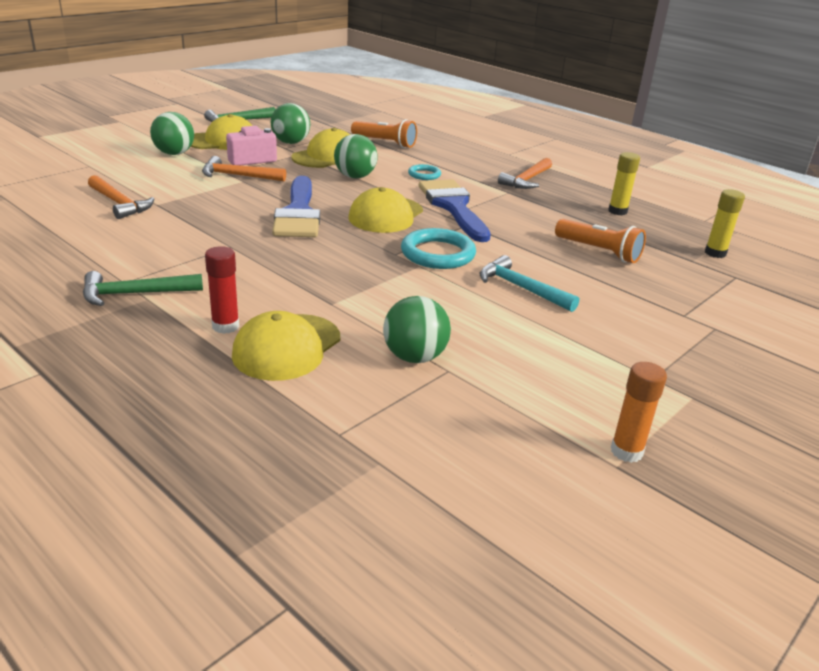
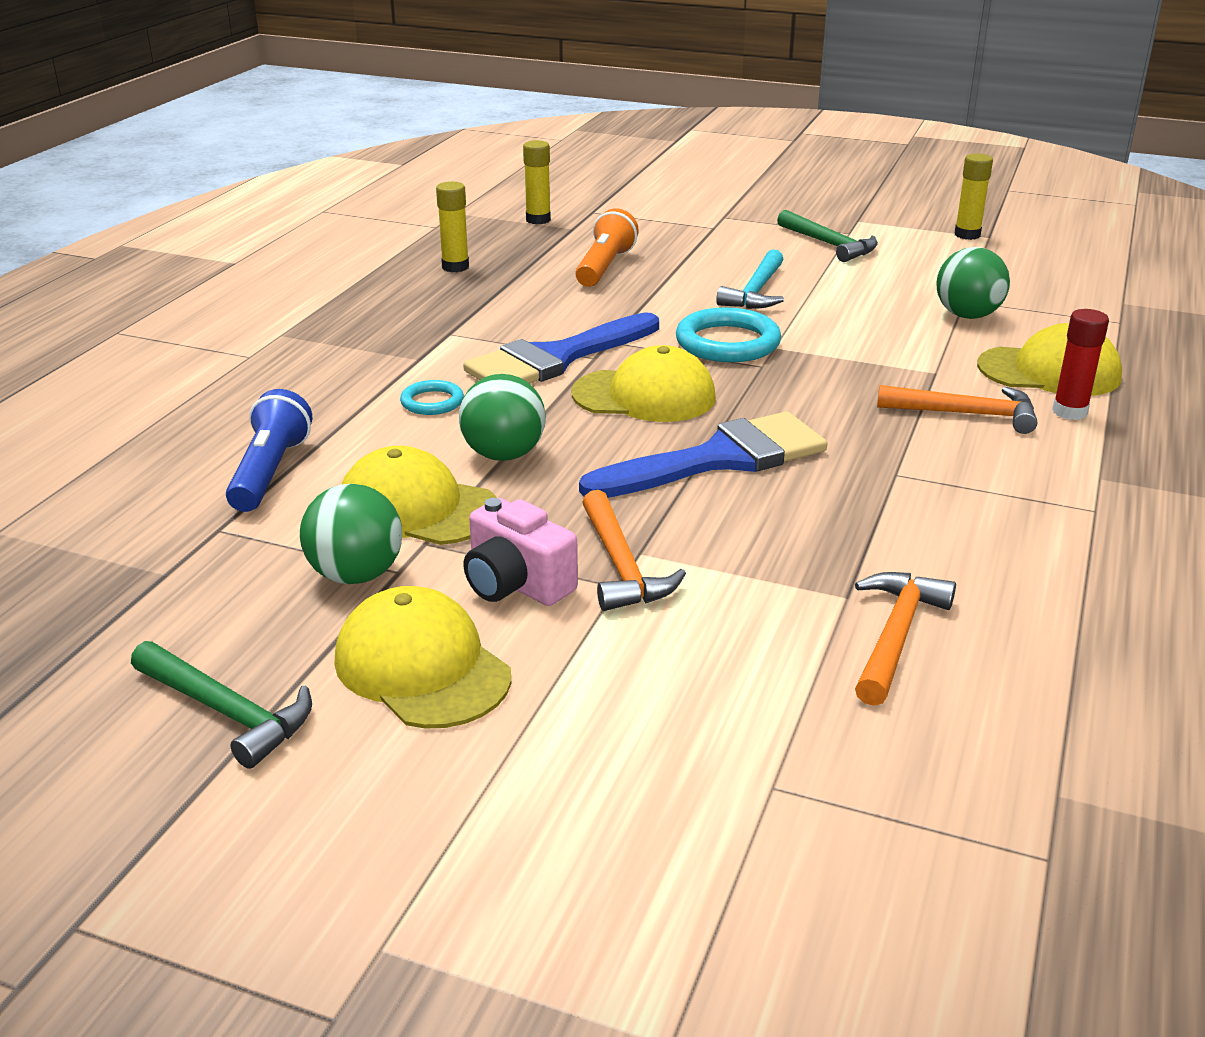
camera: 110 degrees left, 0 degrees up
(135, 294) = (1104, 489): green hammer -> green hammer (829, 244)
(174, 153) = (571, 699): green ball -> none
(385, 143) = (270, 472): orange flashlight -> blue flashlight
(527, 180) = (381, 328): orange hammer -> orange hammer (965, 414)
(626, 451) = (967, 235): orange glue stick -> yellow glue stick

